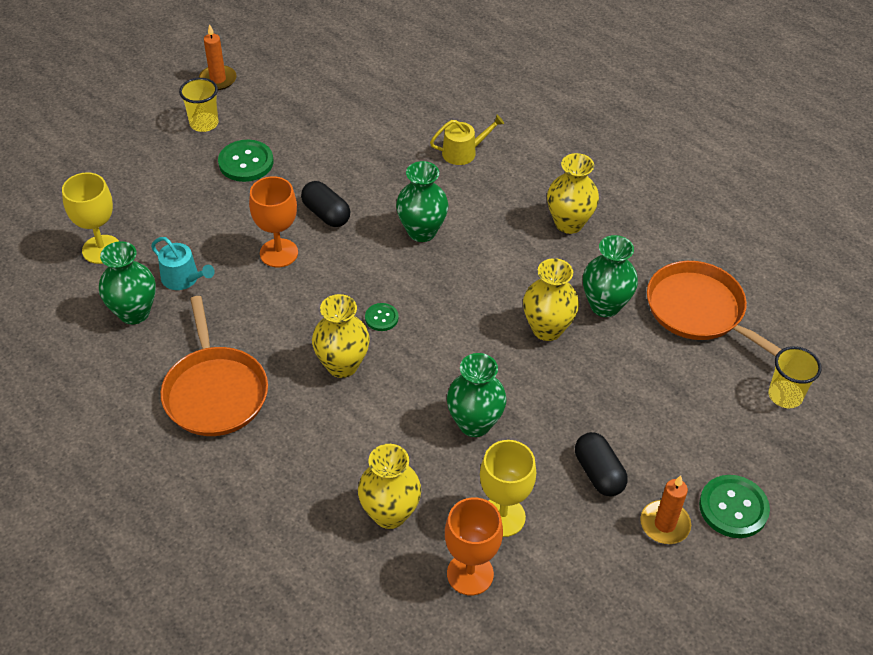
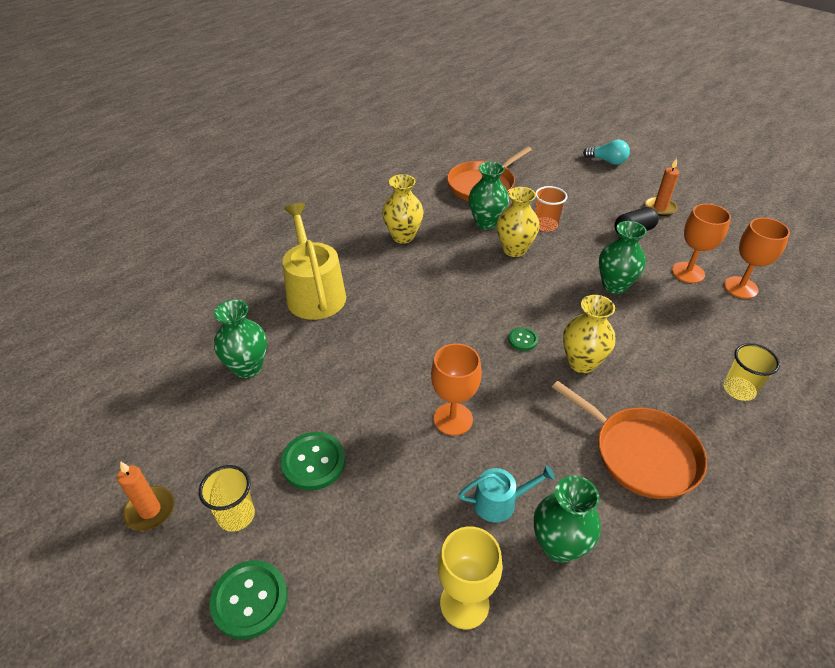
camera: 90 degrees left, 5 degrees down
(183, 278) = (500, 502): turquoise watering can -> turquoise watering can turned 45 degrees clockwise
(215, 392) = (641, 453): orange pan -> orange pan turned 60 degrees clockwise
(326, 214) = (396, 385): black capsule -> none
(390, 514) = (714, 328): yellow vase -> none
(421, 231) = (416, 317): green vase -> green vase (247, 367)
(463, 152) = (314, 293): yellow watering can -> yellow watering can, size x1.90
(502, 516) = (688, 272): yellow goblet -> orange goblet
(604, 369) = (545, 225): none -> orange cup
(733, 508) = (636, 184): green button -> green button (249, 600)
(785, 395) = (546, 161): yellow cup -> yellow cup (739, 390)
(800, 482) = (607, 161): none -> turquoise light bulb

